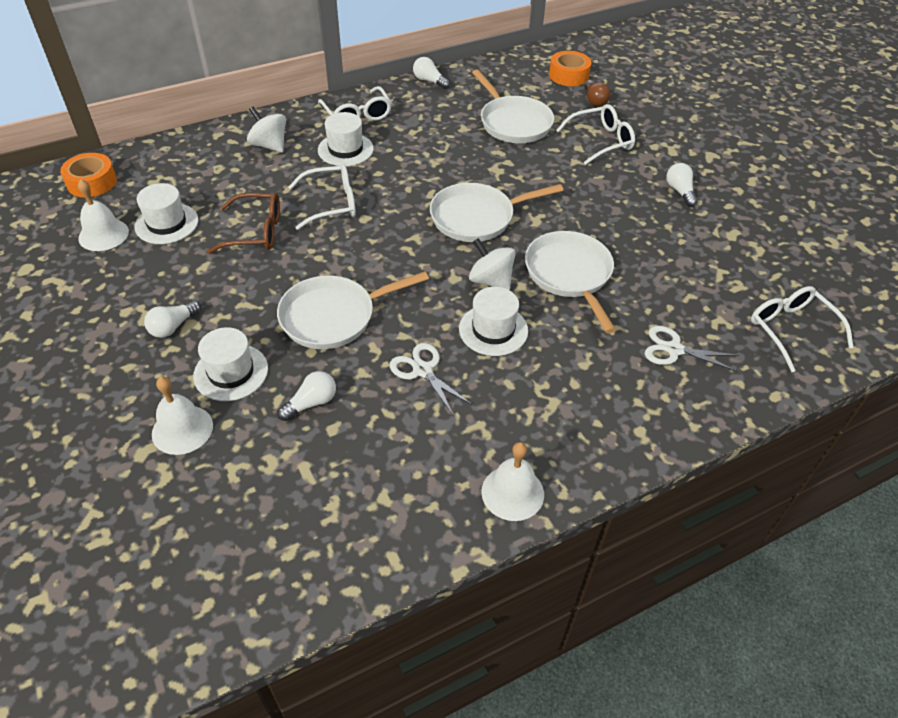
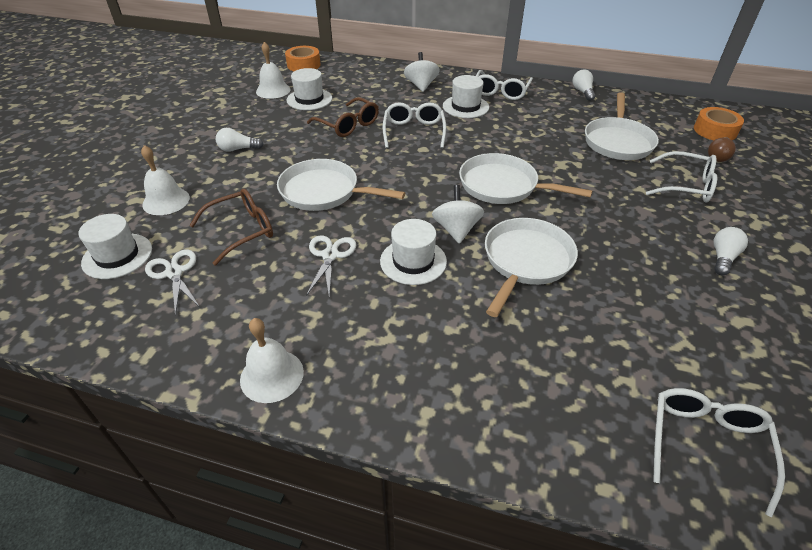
camera: 45 degrees right, 5 degrees down
(231, 372) = (229, 188): white hat -> white hat (117, 256)
(311, 403) = (242, 230): white light bulb -> brown glasses
(332, 203) = (414, 131): white glasses -> white glasses turned 120 degrees counterclockwise
(674, 349) = (547, 373): white scissors -> white scissors (174, 273)

